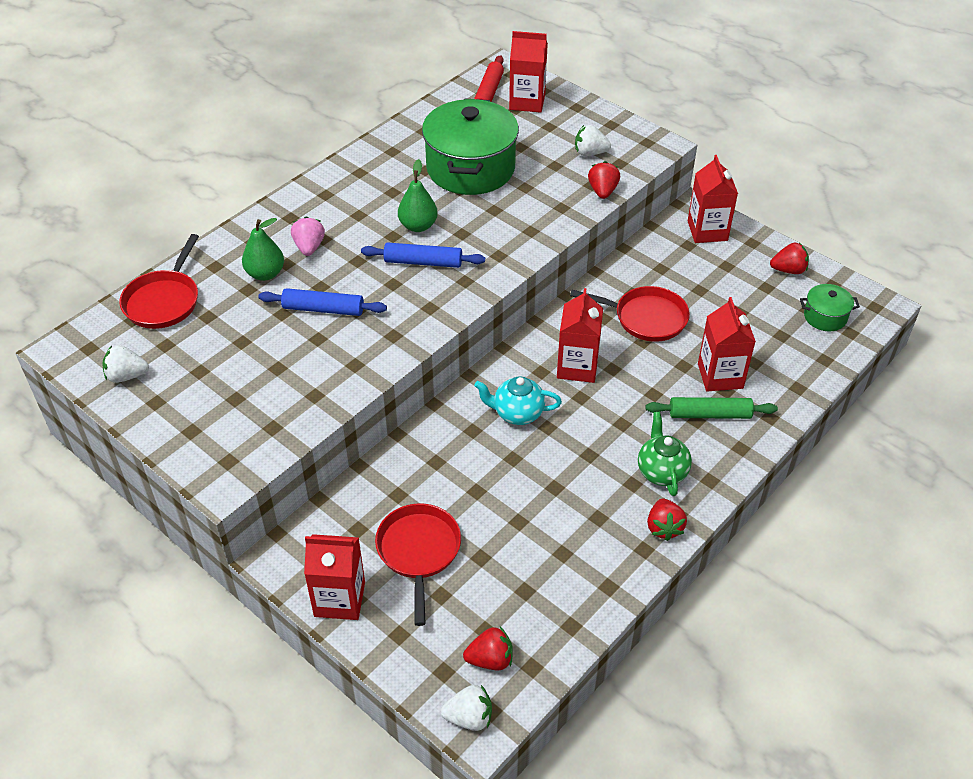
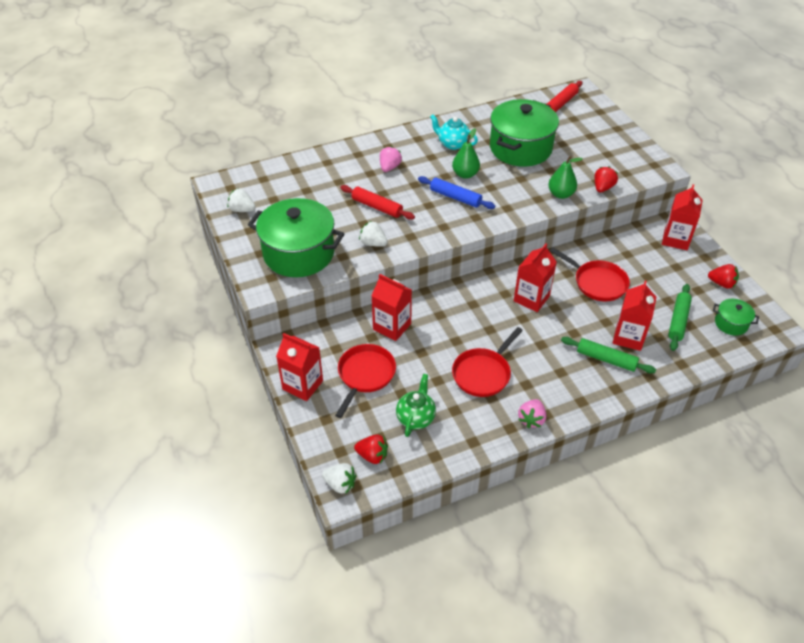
camera: 25 degrees right, 0 degrees up
(164, 301) = (286, 173): red pan -> red pan (483, 373)
(249, 412) = (299, 253): none -> green pot
(265, 274) = (354, 175): green pear -> green pear (561, 194)
(323, 309) = (377, 207): blue rolling pin -> red rolling pin
(517, 413) = (475, 314): turquoise teapot -> turquoise teapot (452, 144)
(527, 102) = (584, 116): red carton -> red carton (392, 326)
(590, 153) = (609, 160): white strawberry -> white strawberry (373, 243)
(661, 471) = (550, 384): green teapot -> green teapot (416, 418)
(664, 528) = (531, 419): red strawberry -> pink strawberry
(765, 334) = (678, 321): none -> green rolling pin

